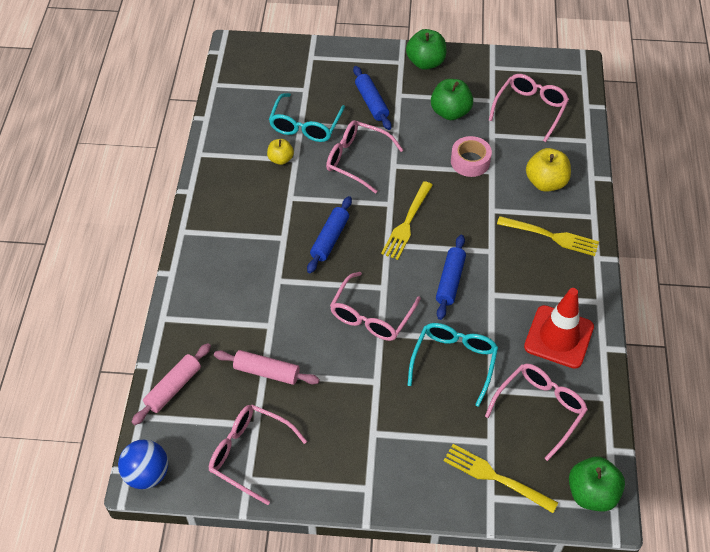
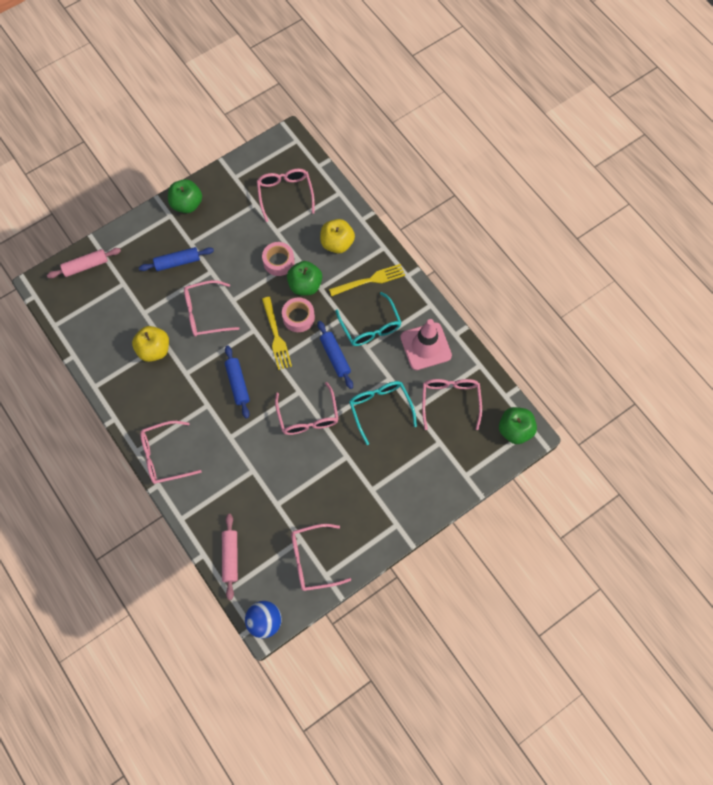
camera: 40 degrees left, 15 degrees up
(202, 253) = (164, 456): none -> pink glasses
(267, 372) = (277, 502): pink rolling pin -> pink rolling pin (86, 266)
(280, 159) = (154, 350): yellow apple -> yellow apple, size x1.64
(305, 126) = (148, 312): turquoise glasses -> turquoise glasses (370, 327)
(371, 103) = (177, 262): blue rolling pin -> blue rolling pin turned 45 degrees counterclockwise
(445, 221) = (298, 317): none -> pink tape
(450, 112) = (235, 233): green apple -> green apple (305, 285)
(495, 477) = (459, 461): yellow fork -> none
(558, 337) = (425, 346): red traffic cone -> pink traffic cone

